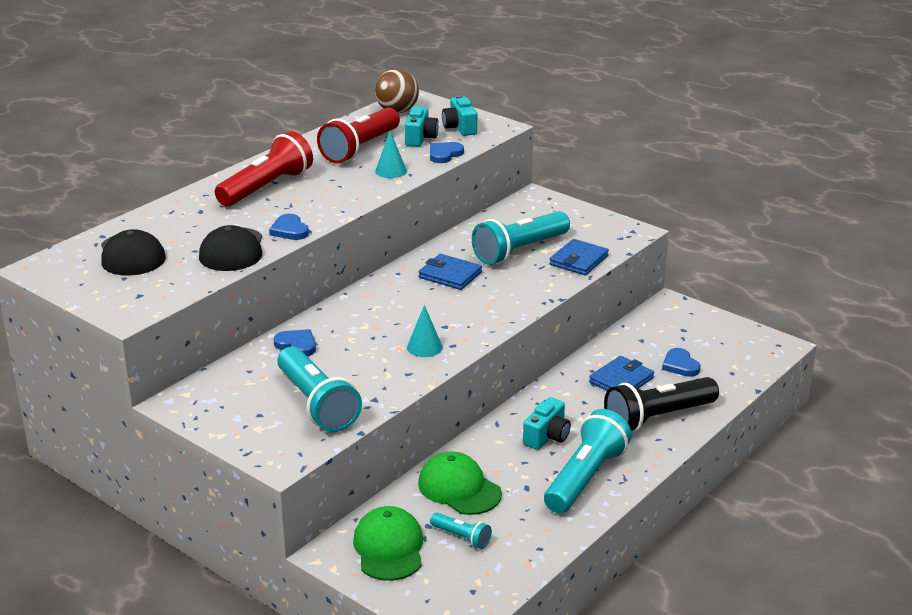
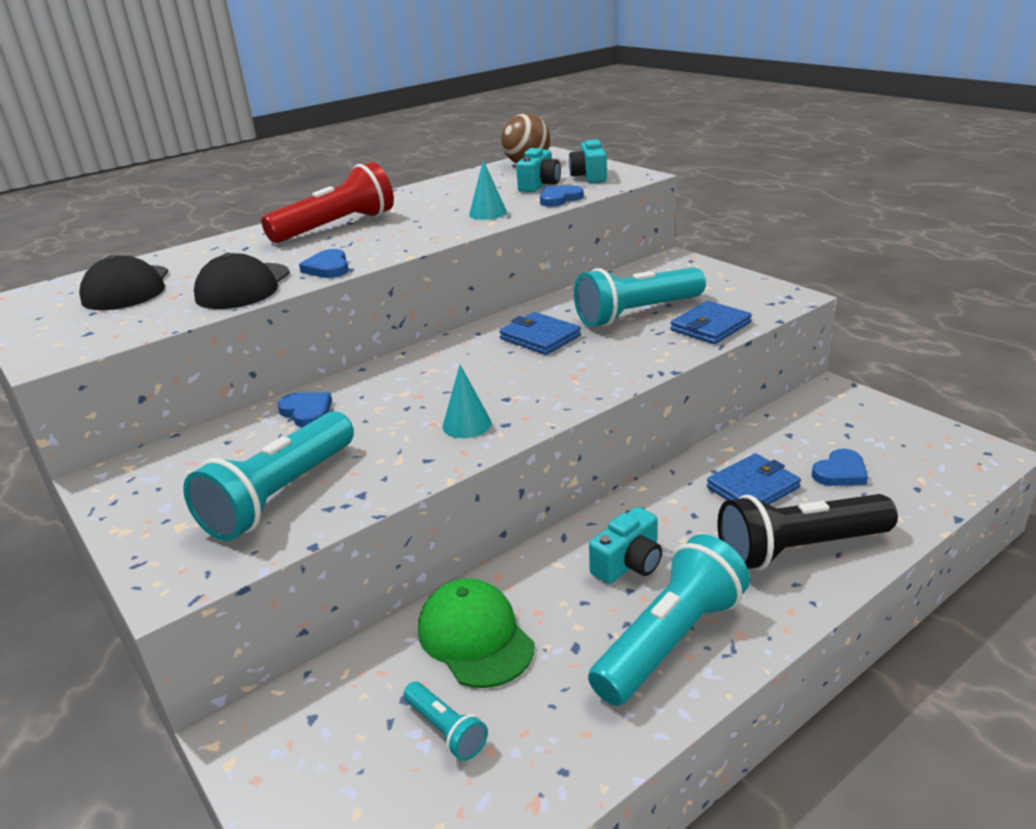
camera: 15 degrees right, 0 degrees up
(317, 404) = (281, 495): turquoise flashlight -> turquoise flashlight turned 45 degrees clockwise
(360, 149) = (466, 194): red flashlight -> none
(389, 548) = (328, 735): green cap -> none
(680, 365) = (840, 472): blue heart -> blue heart turned 120 degrees counterclockwise

